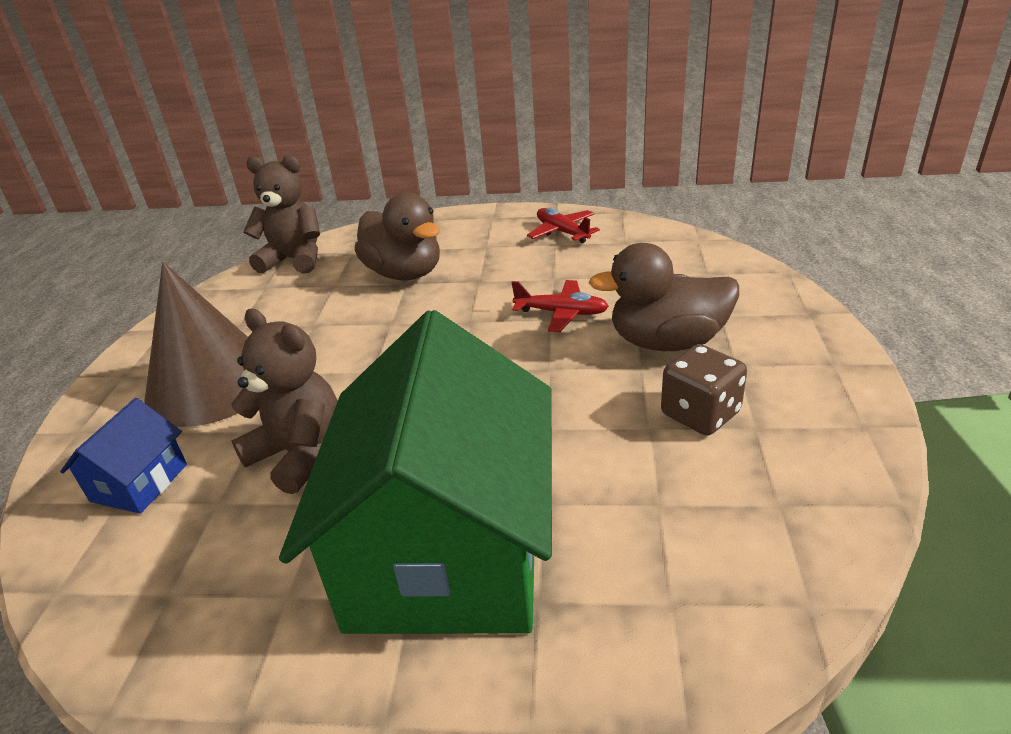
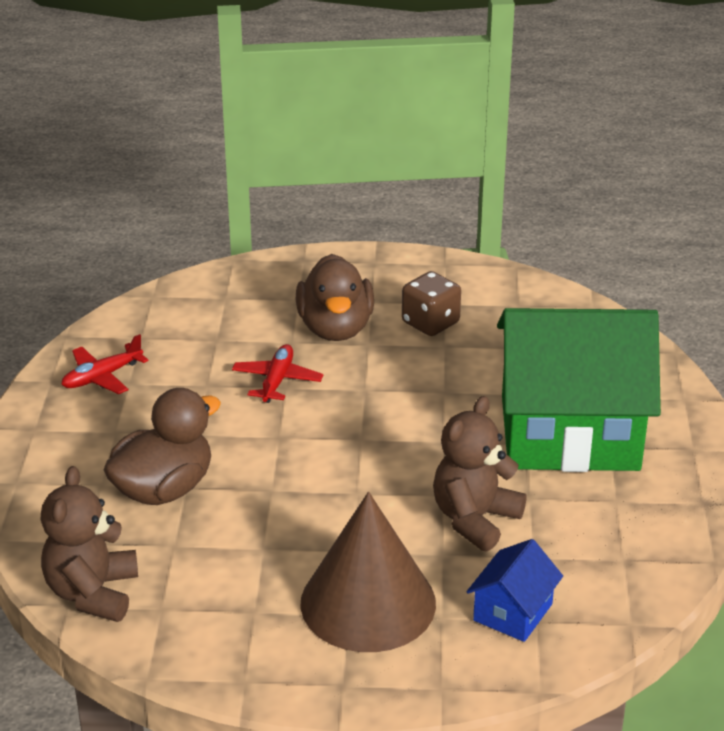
camera: 95 degrees left, 0 degrees up
(139, 482) = (512, 612): blue house -> blue house turned 75 degrees counterclockwise

